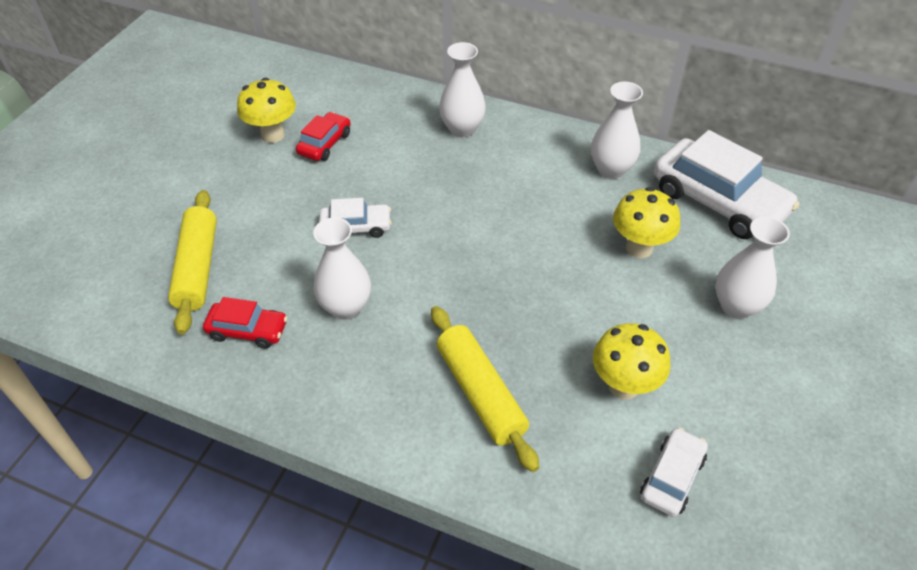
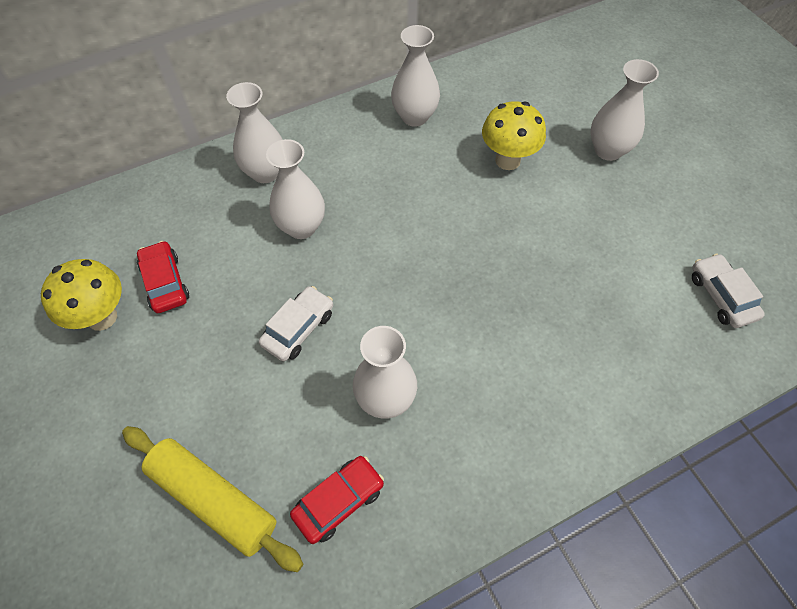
camera: 50 degrees left, 10 degrees up
(438, 175) = (301, 227): none -> white vase
(481, 393) = (560, 361): yellow rolling pin -> none
(623, 386) = (625, 265): yellow mushroom -> none
(718, 201) = (507, 85): white car -> none

